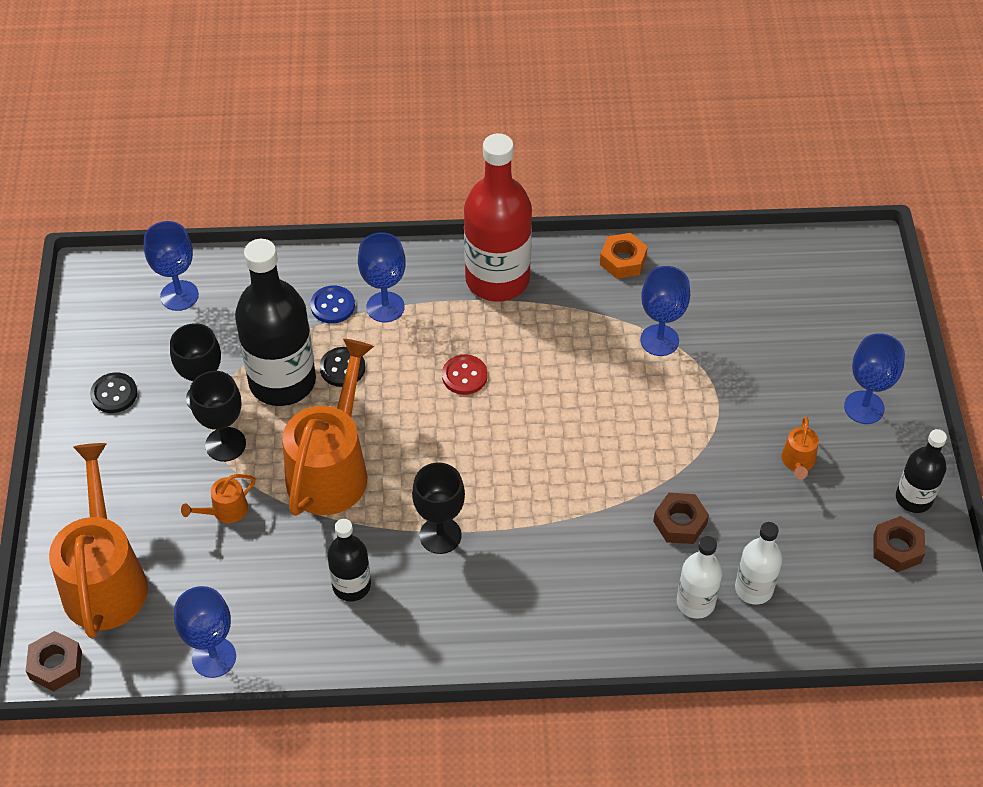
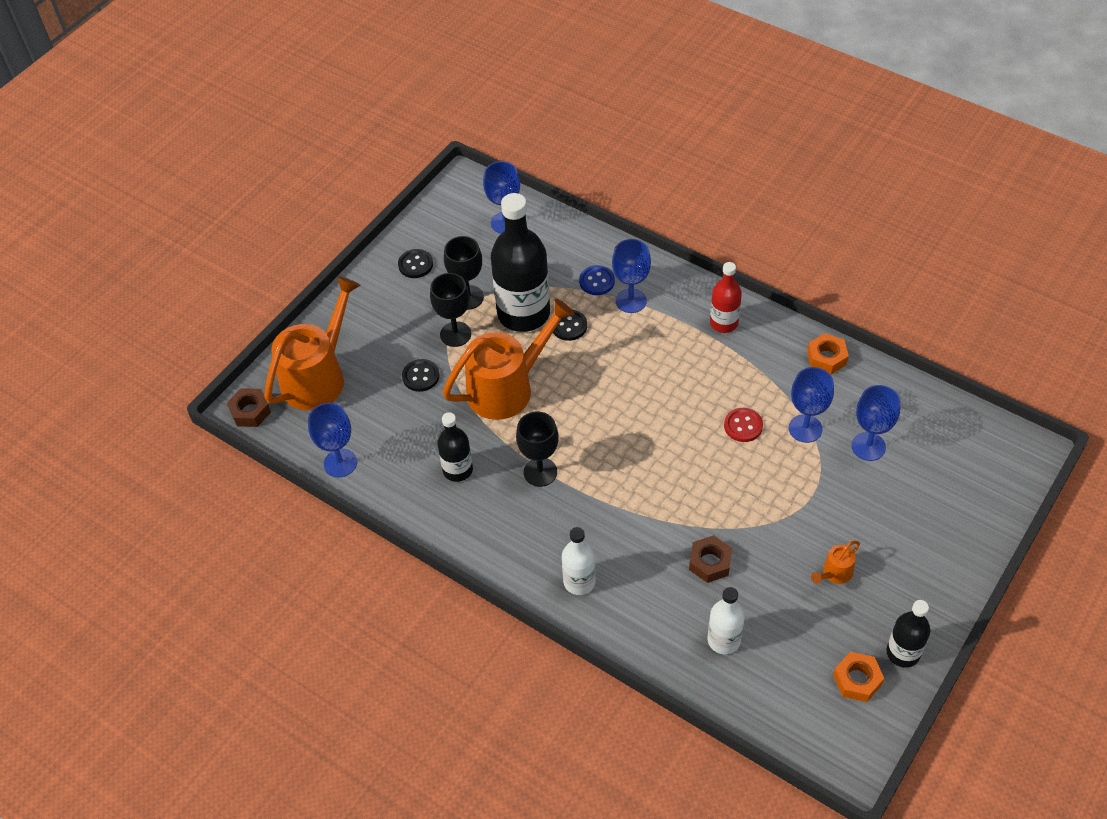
camera: 40 degrees right, 0 degrees up
(225, 511) = (421, 376): orange watering can -> black button
(464, 376) = (645, 376): red button -> red button (743, 426)
(497, 279) = (724, 323): red bottle -> red bottle, size x0.53
(695, 602) = (674, 623): white bottle -> white bottle (579, 582)
(864, 407) = (922, 565): blue goblet -> blue goblet (868, 446)
(897, 548) = (857, 680): brown nut -> orange nut

